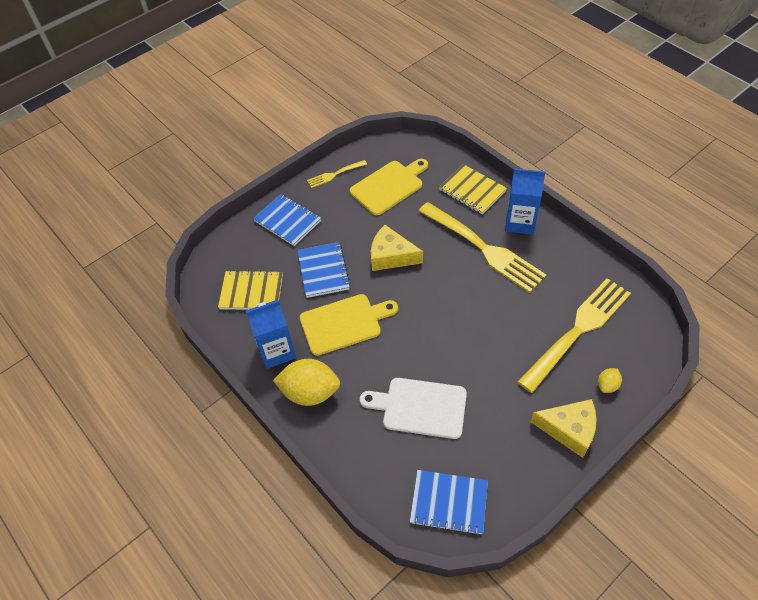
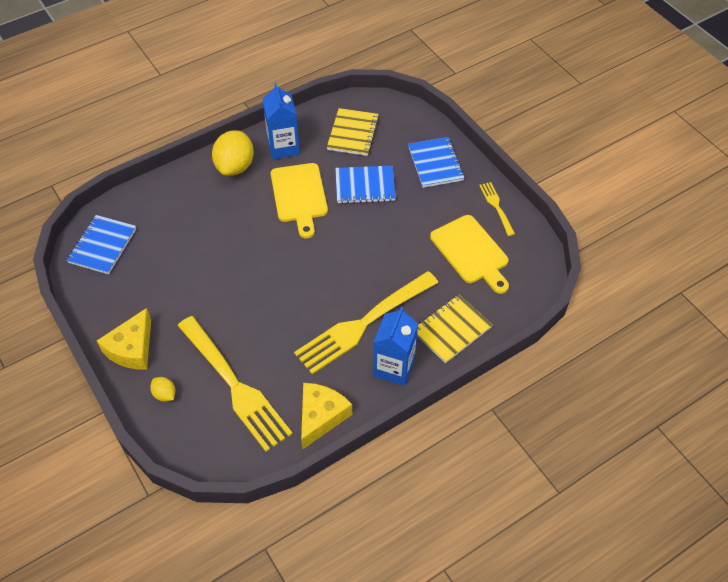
camera: 95 degrees right, 0 degrees up
(288, 221) = (435, 164): blue notebook -> blue notebook turned 60 degrees counterclockwise
(391, 256) = (371, 241): yellow cheese -> yellow cheese (321, 416)
(420, 407) = (195, 239): white cutting board -> none

